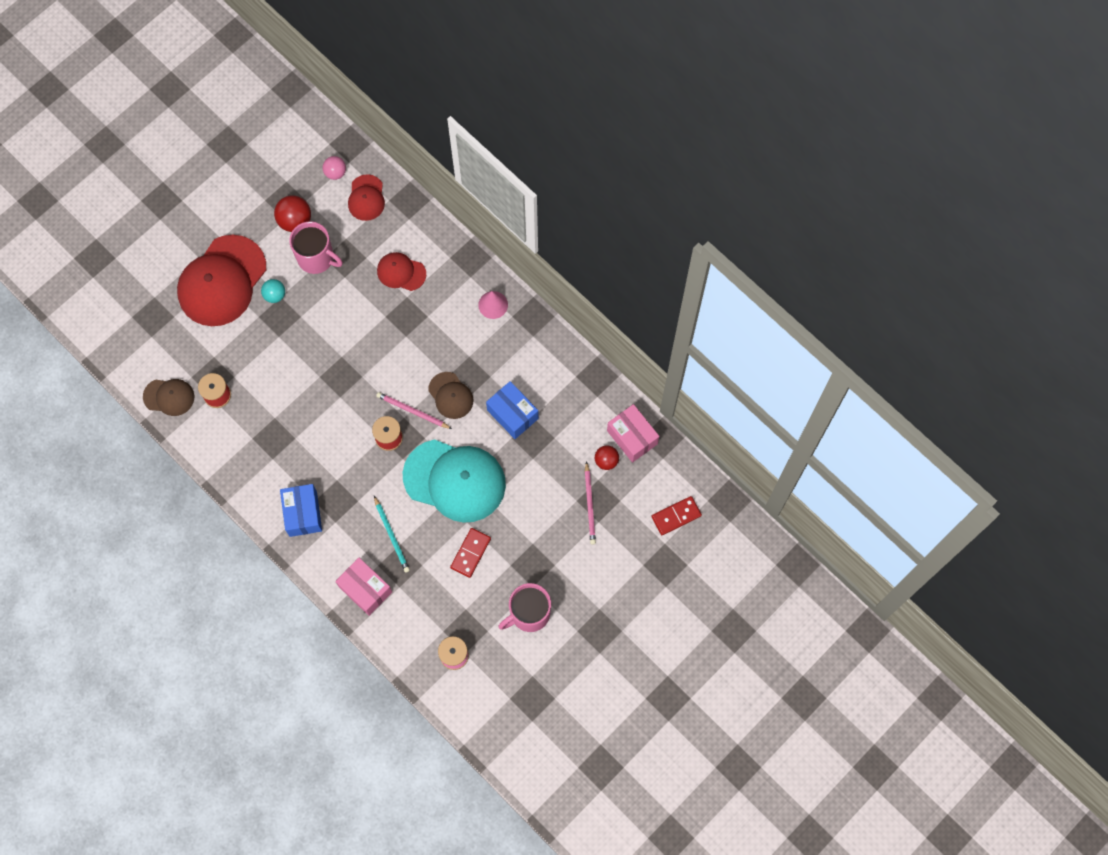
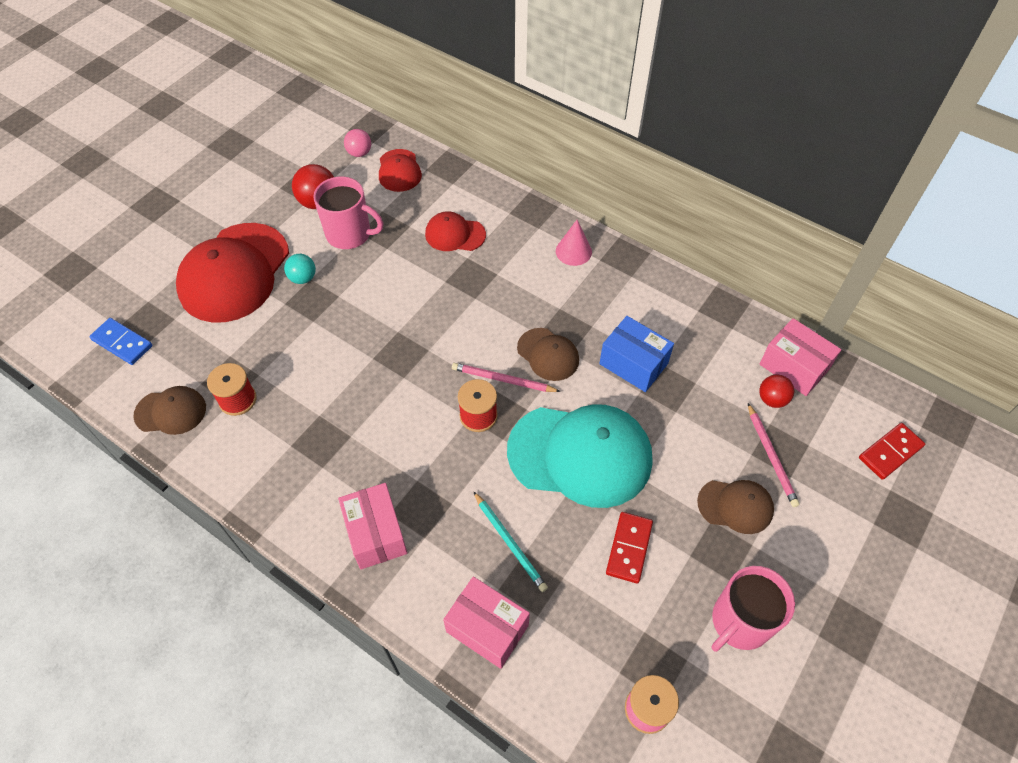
camera: 10 degrees left, 15 degrees down
(135, 332) = (122, 343): none -> blue domino
(303, 513) = (376, 533): blue box -> pink box
(552, 536) = (735, 506): none -> brown cap

